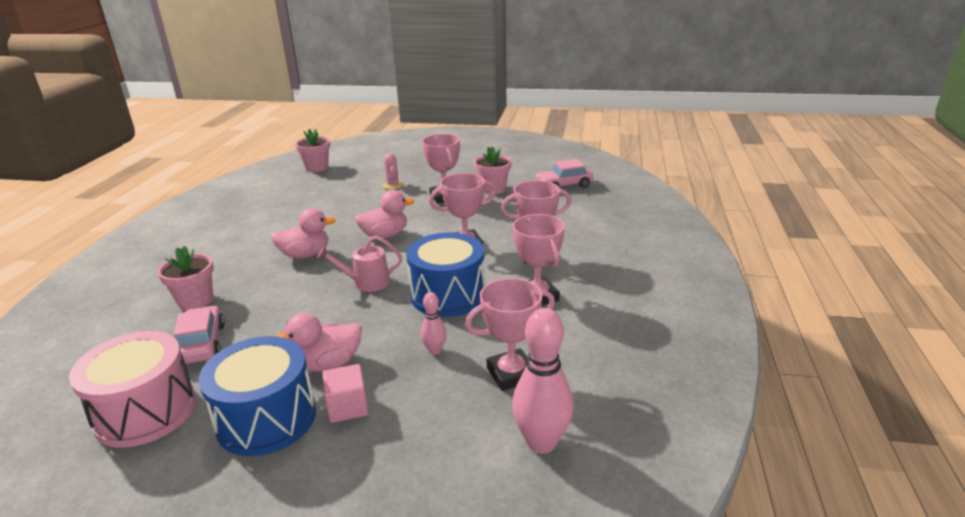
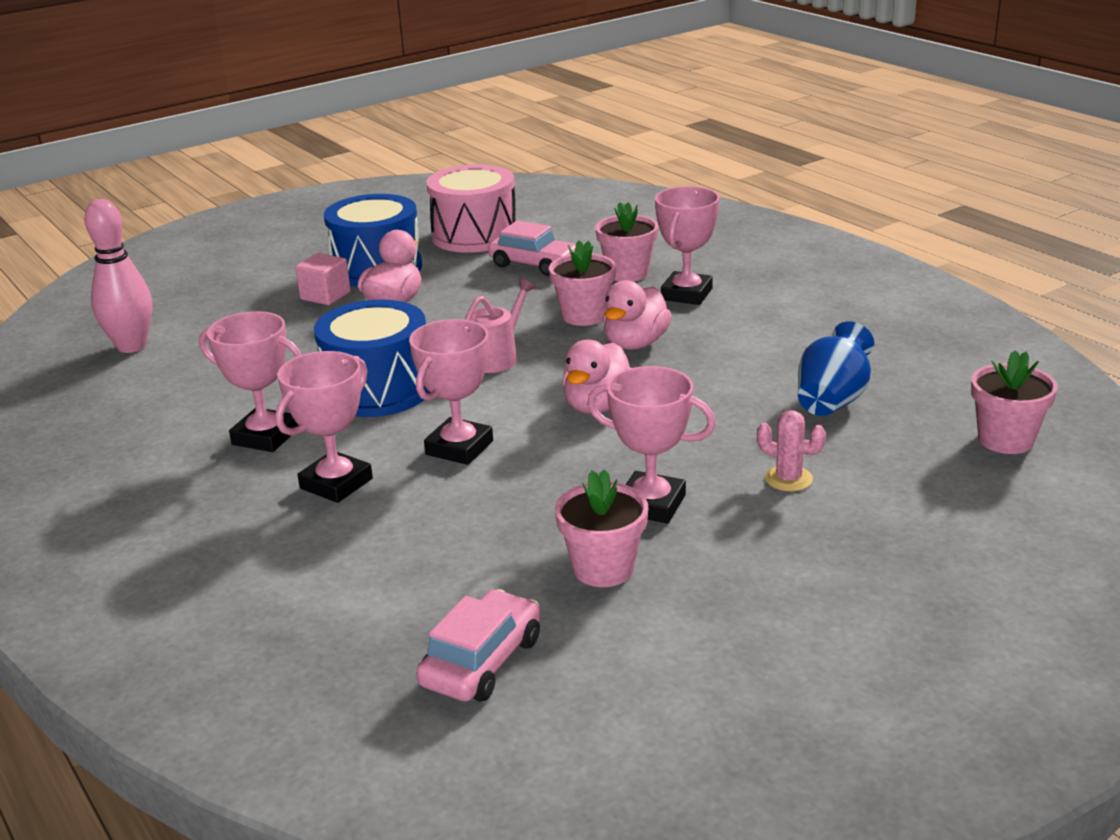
camera: 135 degrees right, 0 degrees up
(281, 284) = (584, 316): none -> pink flower pot
(318, 198) = (832, 400): none -> blue vase
(435, 350) = (311, 349): pink bowling pin -> none
(511, 374) = (209, 367): pink trophy -> pink trophy (686, 294)

